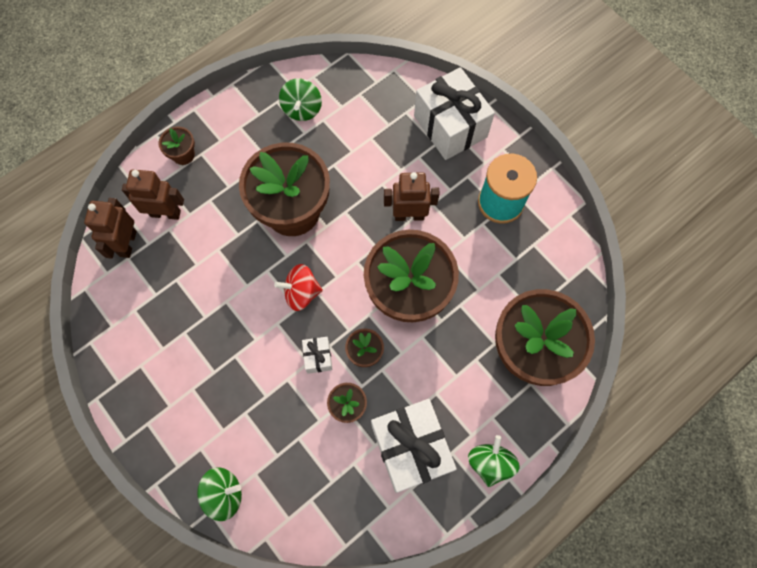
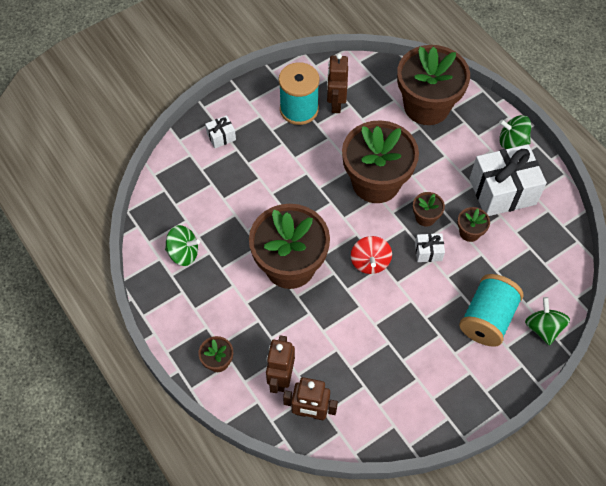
camera: 85 degrees left, 10 degrees down
(234, 426) = (487, 319): none -> turquoise spool
(409, 215) = (304, 175): brown robot -> brown robot (336, 103)
(450, 126) = (221, 137): white gift -> white gift, size x0.45

